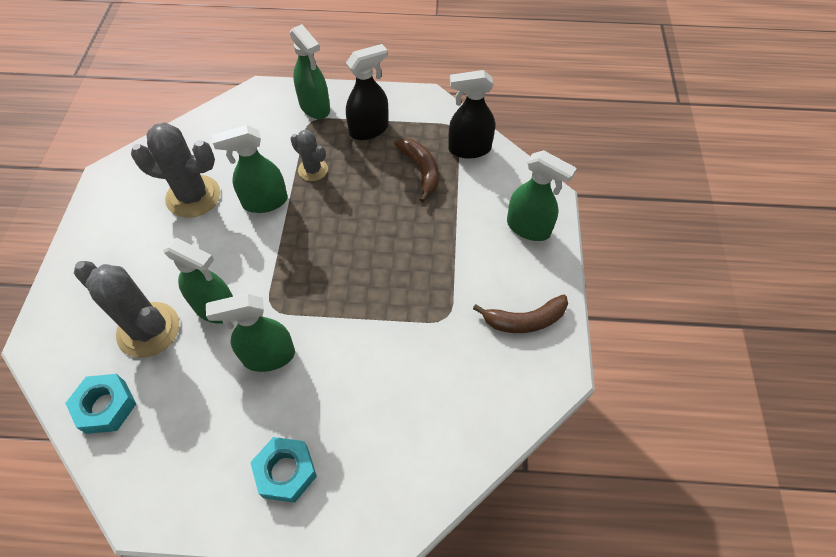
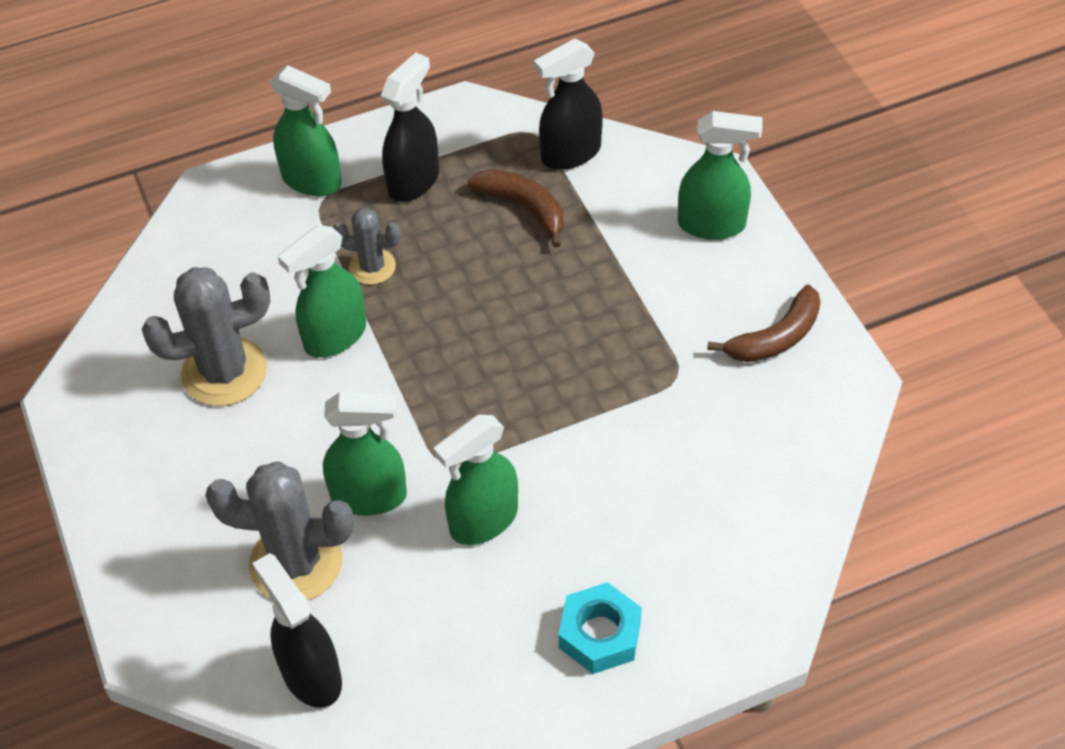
camera: 25 degrees left, 5 degrees down
(106, 406) = (311, 674): turquoise nut -> black spray bottle

